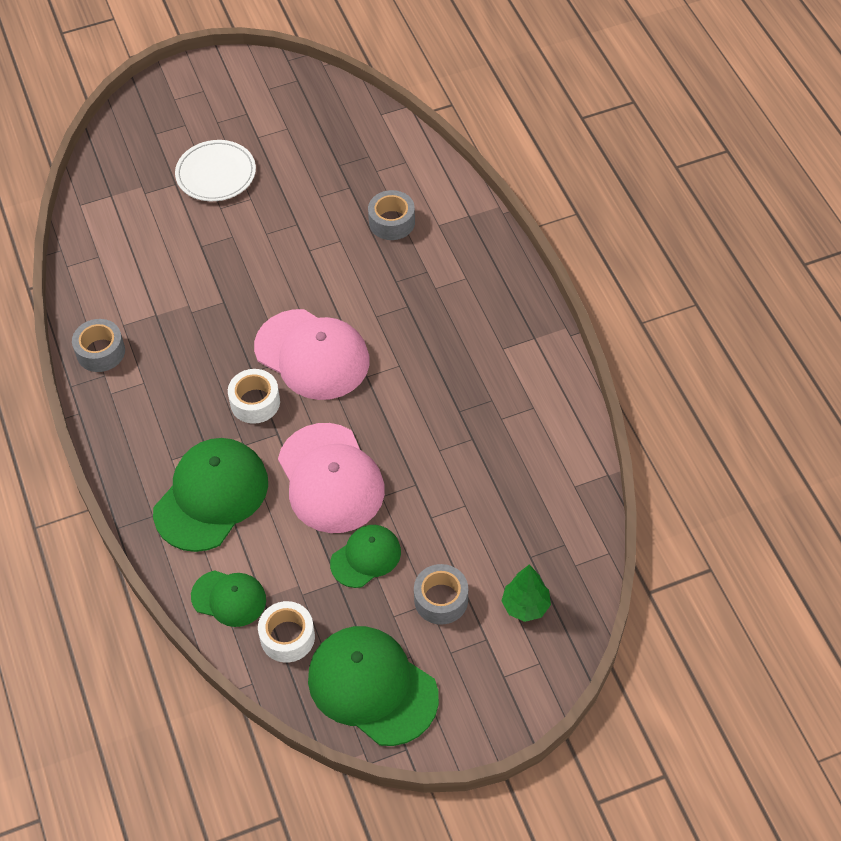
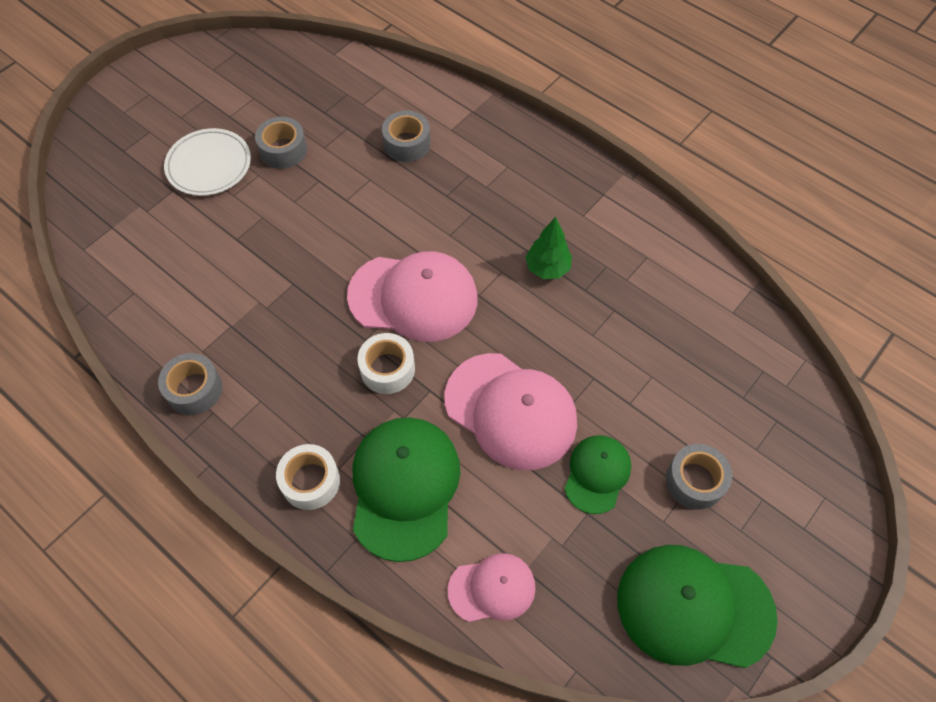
camera: 30 degrees left, 5 degrees up
(229, 598) = (492, 588): green cap -> pink cap
(284, 185) = (283, 150): none -> grey tape
(287, 637) = (577, 599): white tape -> white tape (310, 481)
(525, 606) = (773, 447): green tree -> green tree (547, 268)

